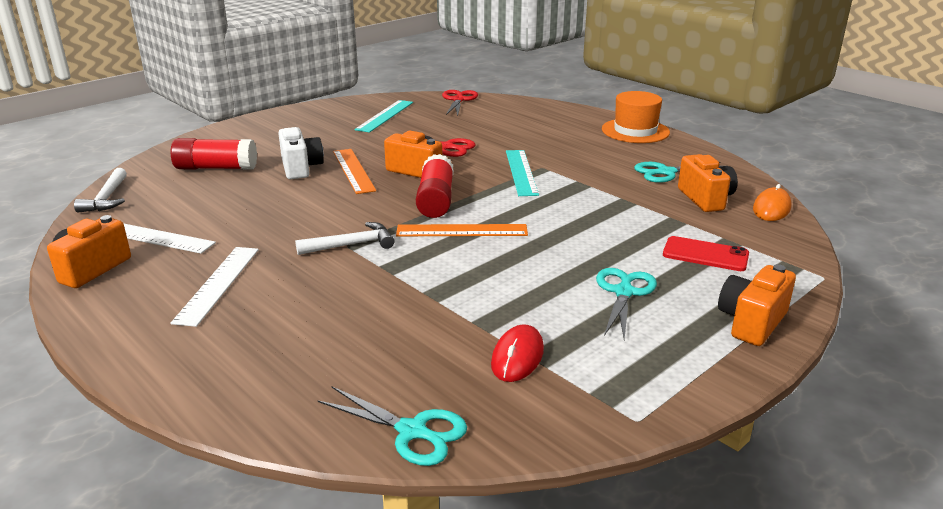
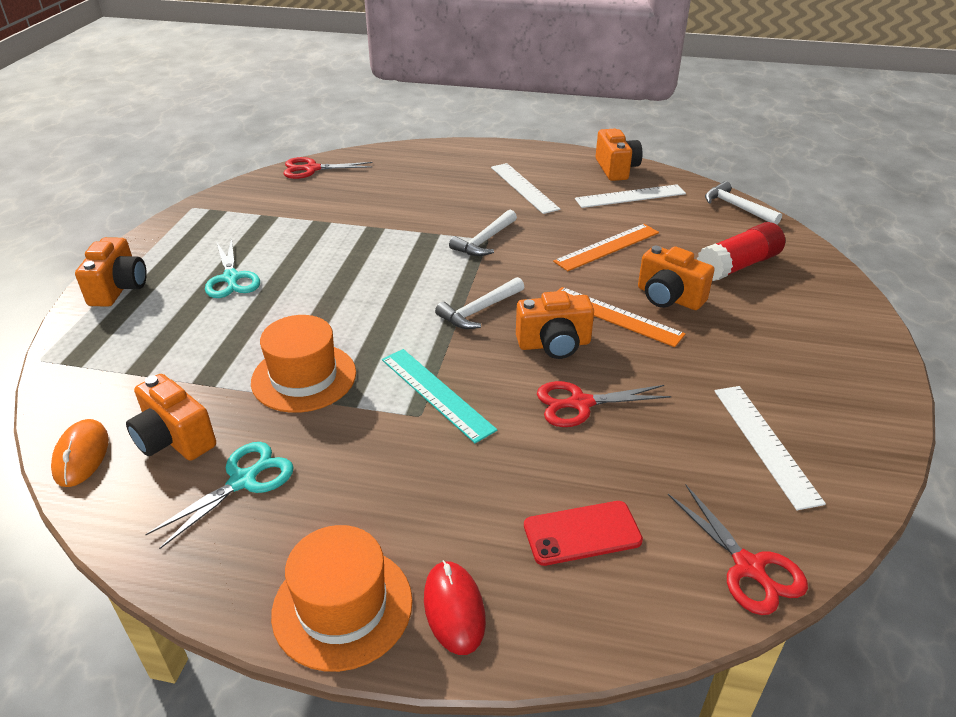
camera: 145 degrees right, 10 degrees up
(300, 168) = (668, 297): white camera -> orange camera
(385, 116) = (765, 443): turquoise ruler -> white ruler
(412, 431) = (312, 169): turquoise scissors -> red scissors
(436, 200) = (479, 310): red glue stick -> white hammer
(462, 231) = (414, 286): orange ruler -> orange ruler (607, 247)
(517, 357) = (283, 213): red mouse -> red mouse (454, 609)
(601, 203) = (304, 377): none -> orange hat
(705, 254) = (165, 344): red phone -> red phone (582, 533)

